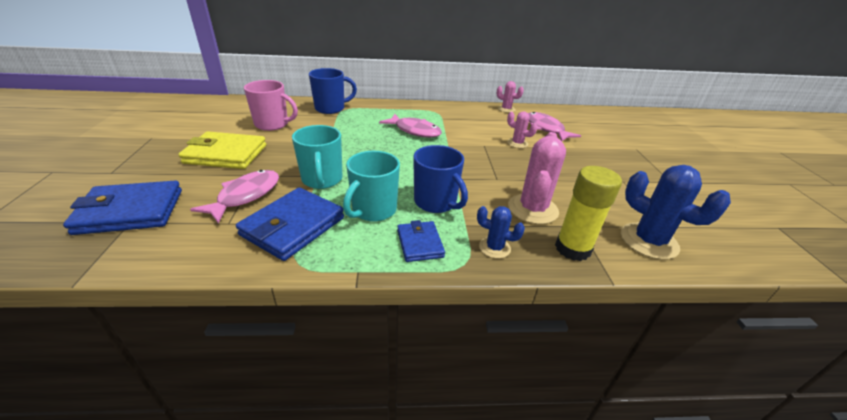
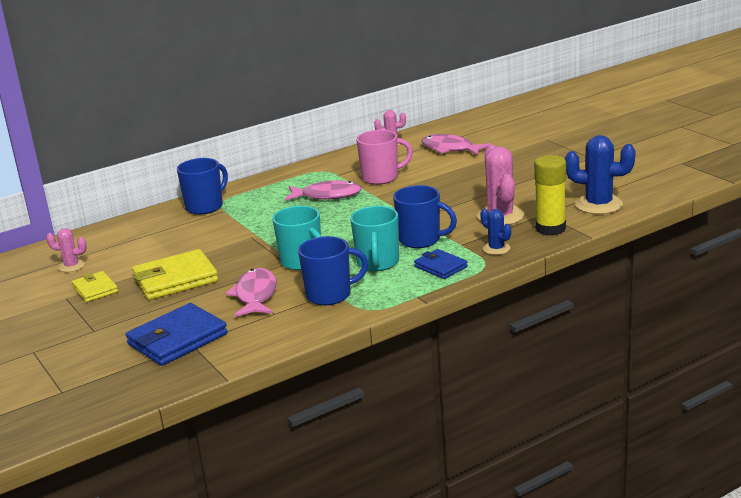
camera: 25 degrees left, 10 degrees down
(175, 139) = (95, 289): none -> yellow wallet
(273, 124) = (171, 242): pink mug -> pink mug (381, 177)
(293, 226) = (330, 295): blue wallet -> blue mug
(494, 248) = (496, 249): blue cactus -> blue cactus turned 60 degrees clockwise
(517, 143) = (437, 172): pink cactus -> pink cactus (71, 266)

